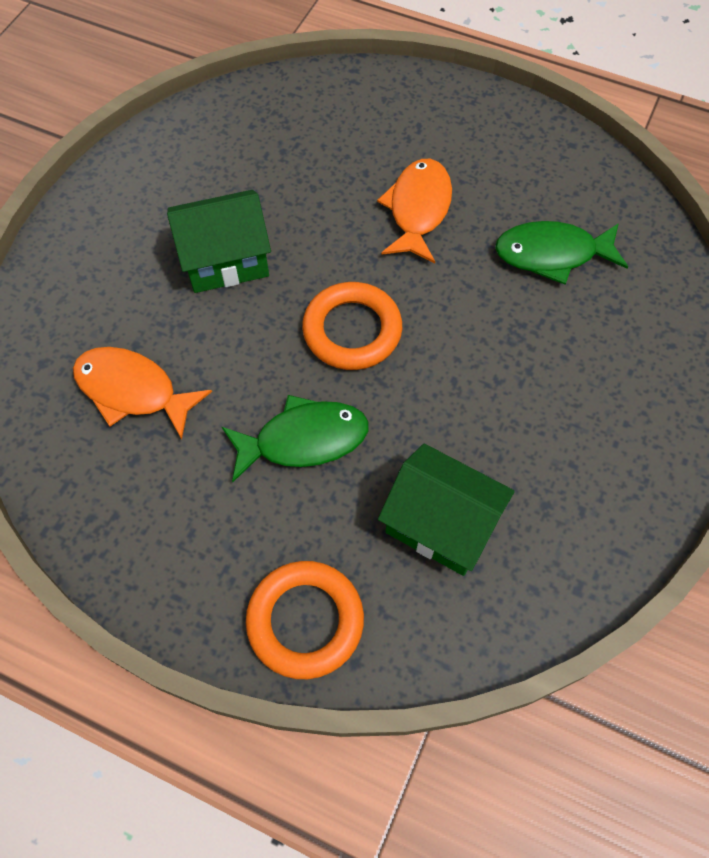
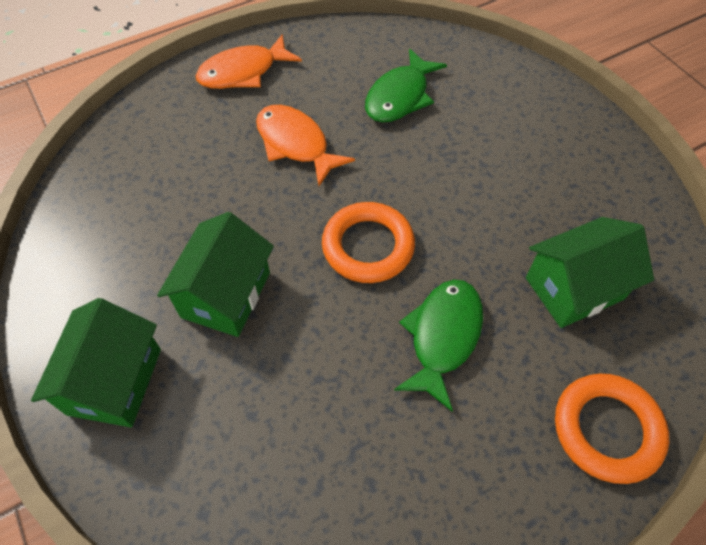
camera: 55 degrees left, 5 degrees down
(103, 241) = (115, 381): none -> green house
(133, 391) = (298, 445): orange fish -> orange fish (243, 72)

